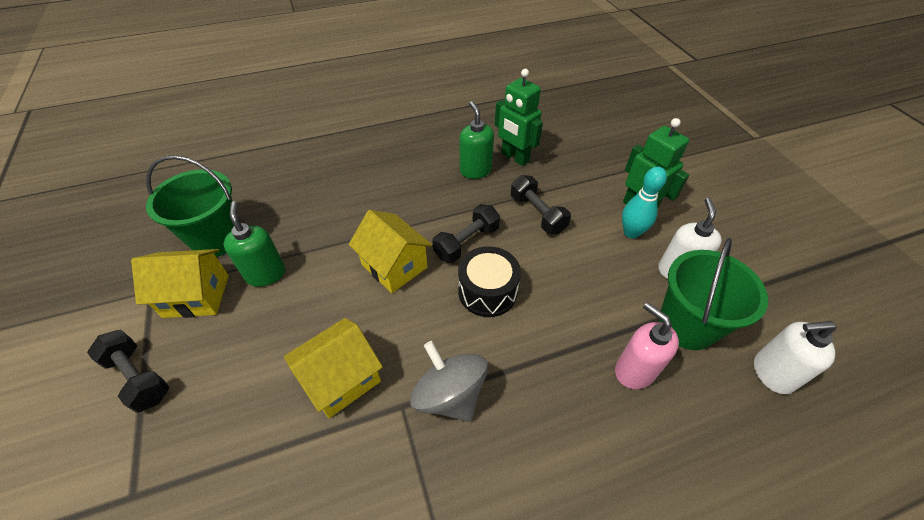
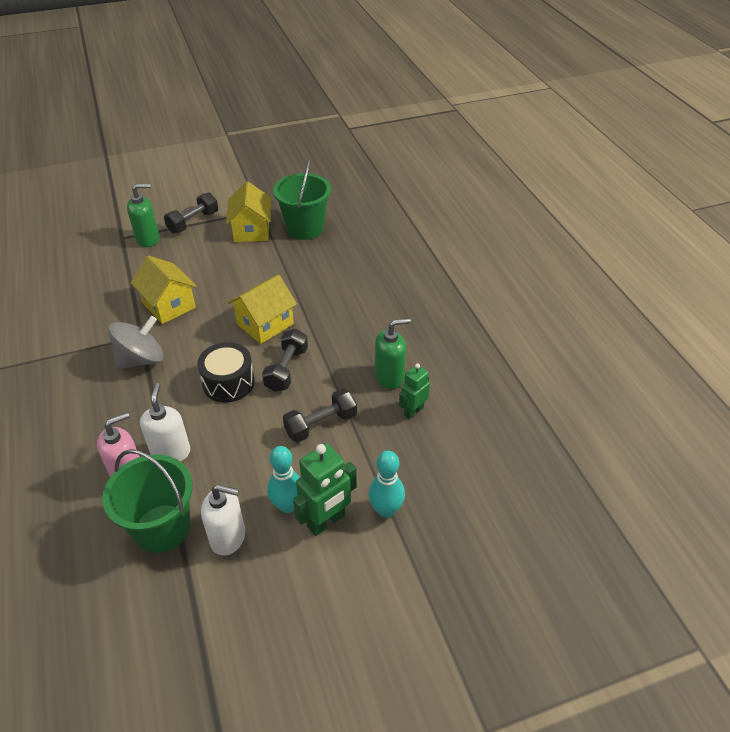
camera: 90 degrees right, 5 degrees down
(265, 274) = (267, 257): green soap dispenser -> green soap dispenser (148, 239)
(466, 242) = (286, 369): black dumbbell -> black dumbbell turned 60 degrees clockwise
(514, 158) = (413, 411): green robot -> green robot, size x0.63
(617, 174) = (386, 510): none -> turquoise bowling pin
(772, 373) = (95, 587): white soap dispenser -> white soap dispenser (171, 452)

